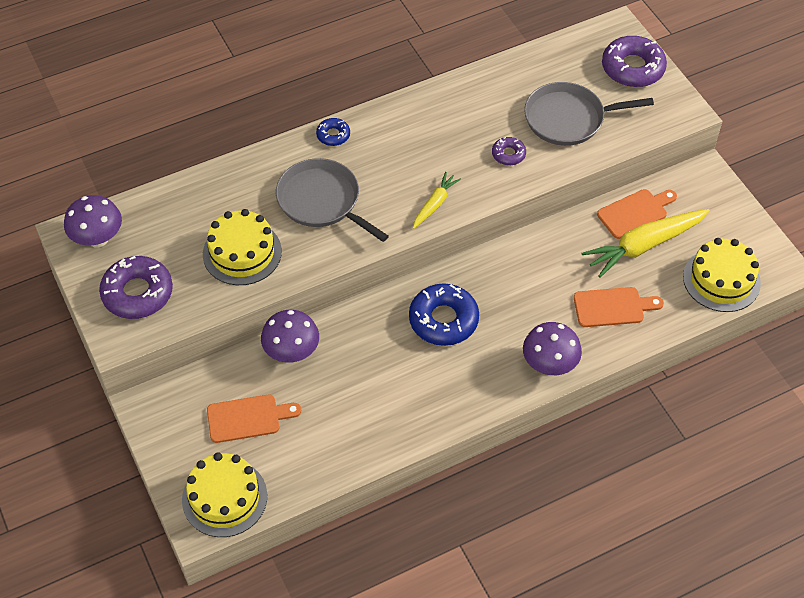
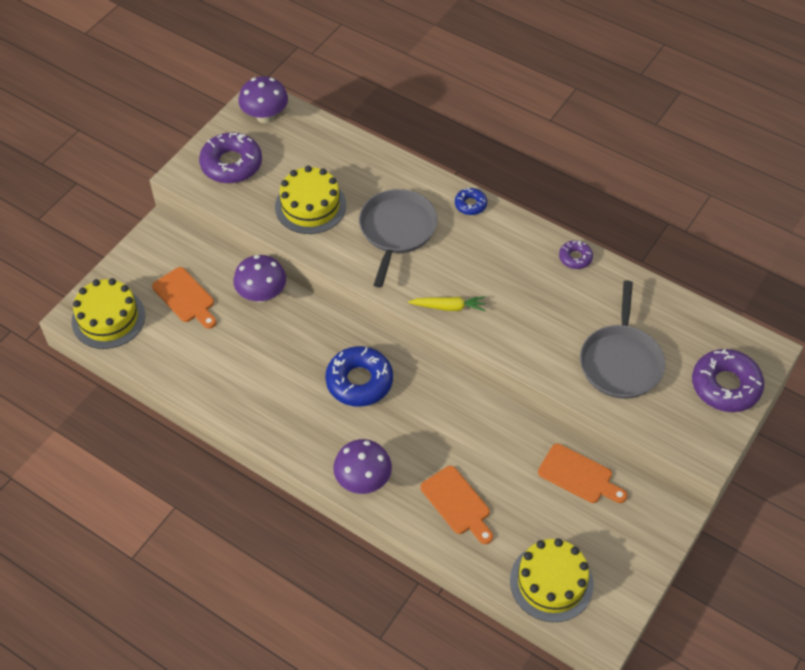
camera: 60 degrees right, 0 degrees up
(508, 154) = (543, 335): purple donut -> purple donut (575, 258)
(568, 119) = (621, 361): grey pan -> grey pan turned 135 degrees counterclockwise
(644, 246) = (545, 499): yellow carrot -> none

